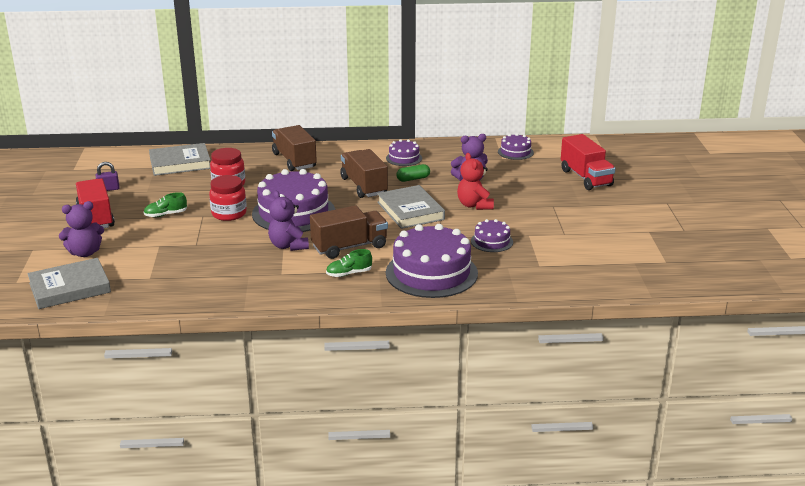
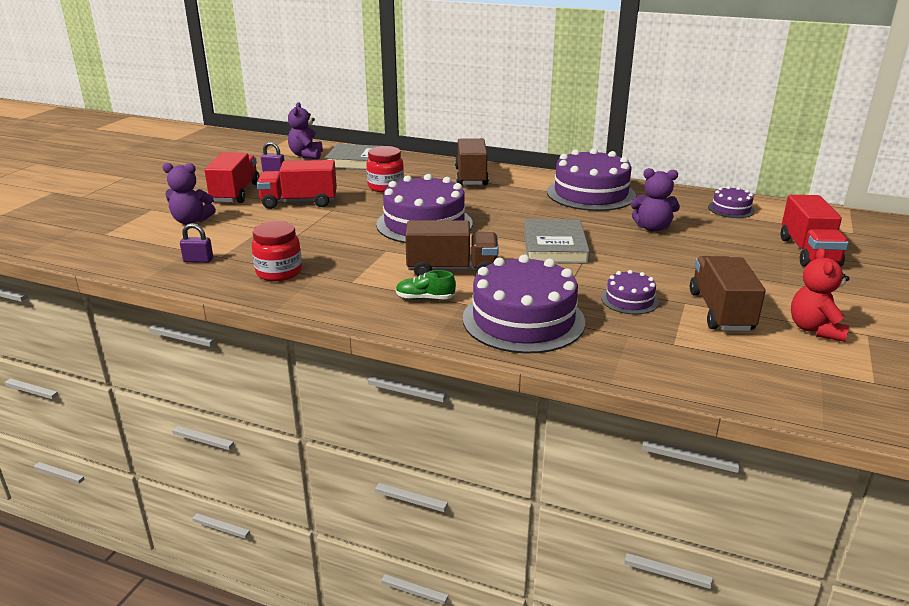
camera: 25 degrees right, 0 degrees up
(70, 288) = (141, 249): grey book -> none
(134, 285) = (198, 260): none -> purple padlock
(166, 215) = (299, 202): green shoe -> red truck
(229, 214) = (359, 213): red jar -> red jar (279, 272)
(288, 246) = (387, 255): purple teddy bear -> purple teddy bear (306, 155)
(364, 186) = (523, 212): brown truck -> brown truck (720, 311)
(404, 158) = (591, 194): purple cake -> purple cake, size x2.07
(413, 179) = (584, 215): green capsule -> none
(474, 205) = (637, 255): red teddy bear -> red teddy bear (815, 329)

